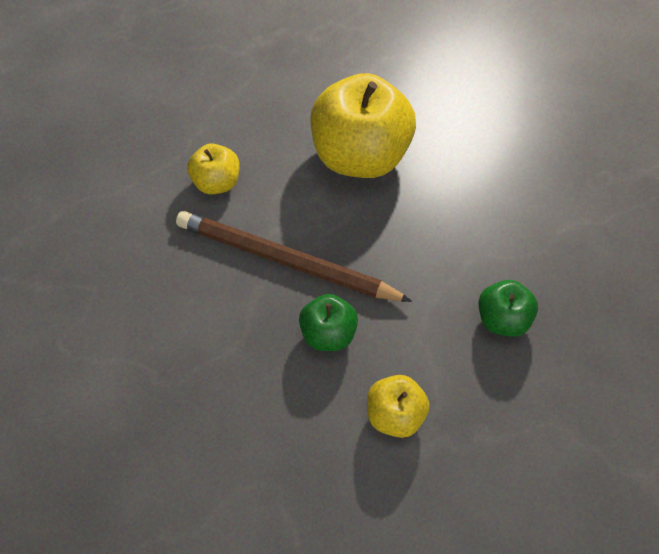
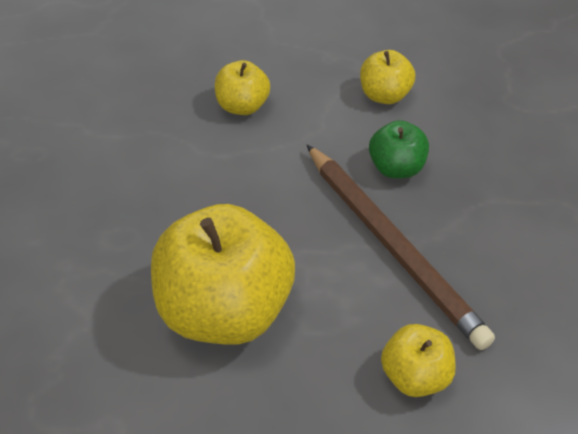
camera: 145 degrees left, 10 degrees down
(502, 319) = (242, 106): green apple -> yellow apple

